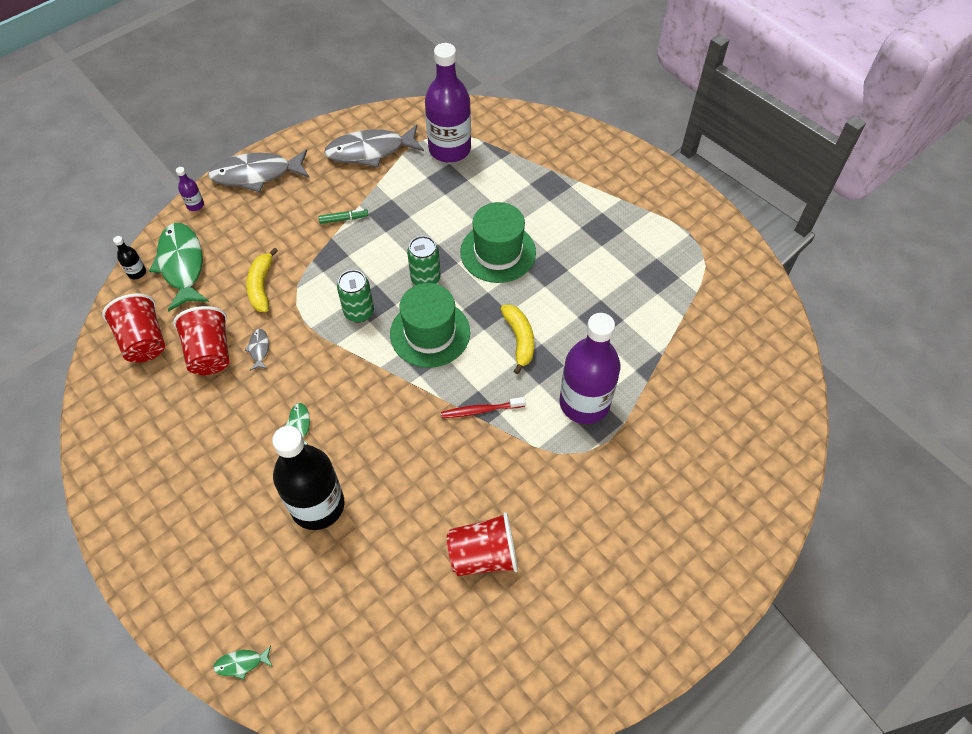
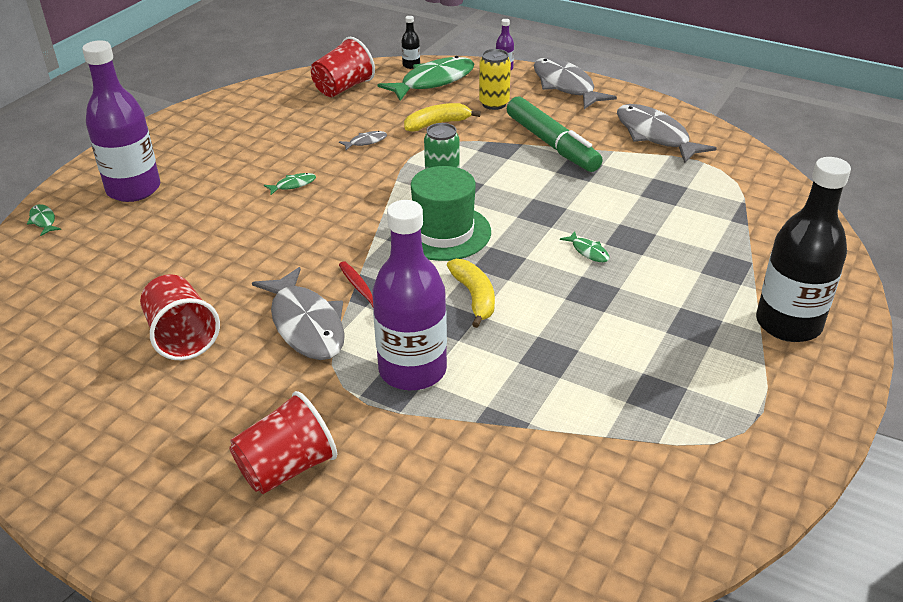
camera: 70 degrees right, 20 degrees down
(210, 353) = (348, 120): red cup -> red cup (286, 468)
(253, 234) = (494, 104): none -> yellow can
(317, 505) = (210, 218): black bottle -> black bottle (788, 324)
(344, 219) = (552, 144): green marker -> green marker, size x2.44
(425, 279) = (513, 212): green can -> none
(449, 149) = (708, 182): purple bottle -> purple bottle (133, 189)
(498, 252) = (588, 251): green hat -> green fish
(505, 460) = (306, 324): none -> grey fish
(519, 339) = (474, 297): yellow banana -> yellow banana turned 75 degrees counterclockwise

